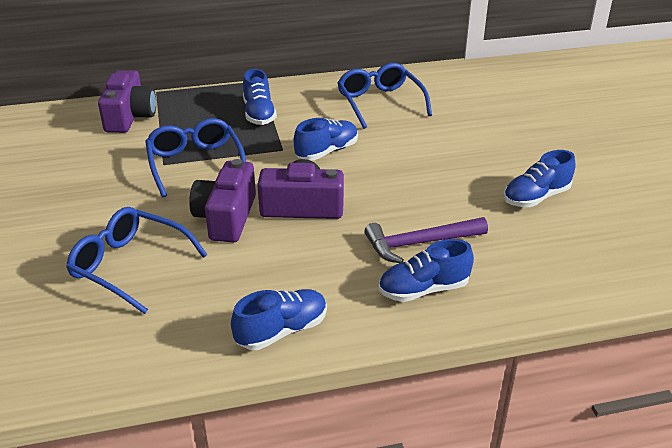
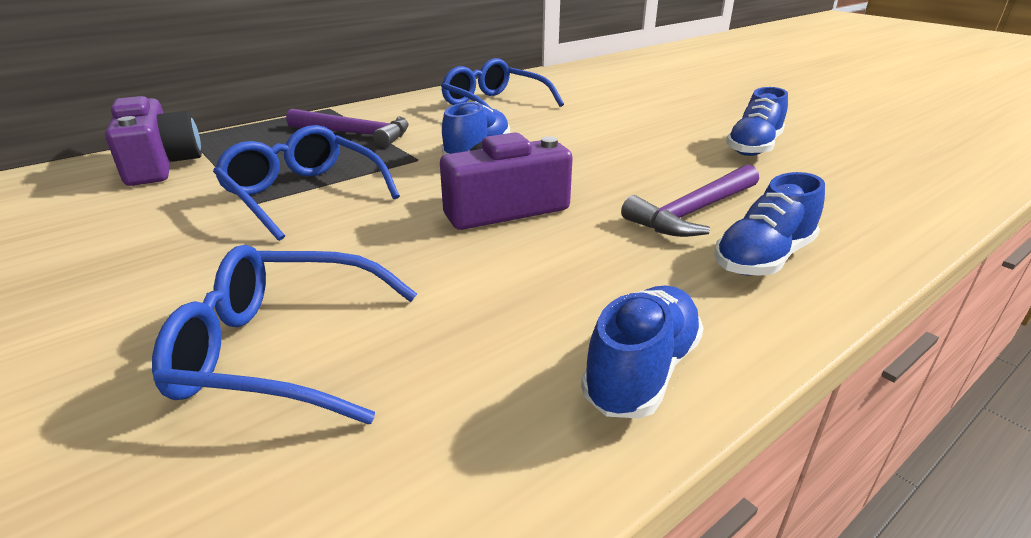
camera: 25 degrees left, 5 degrees down
(226, 217) = (403, 243): purple camera -> none
(259, 114) = (355, 134): blue shoe -> purple hammer

